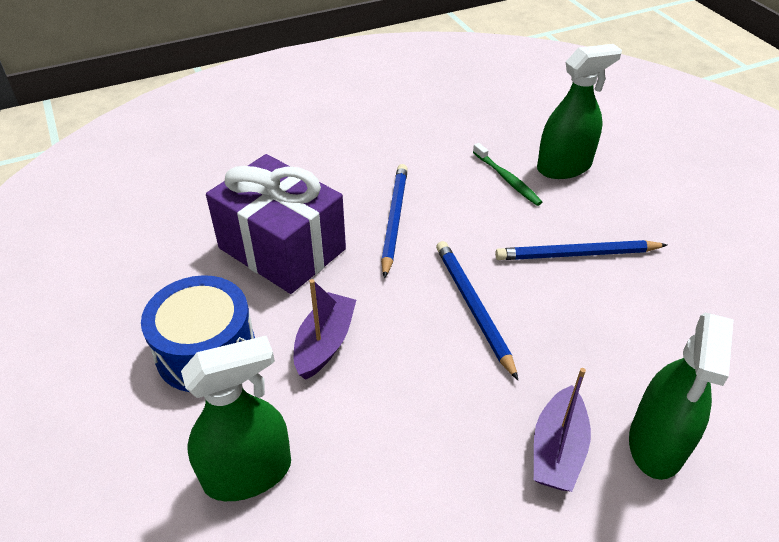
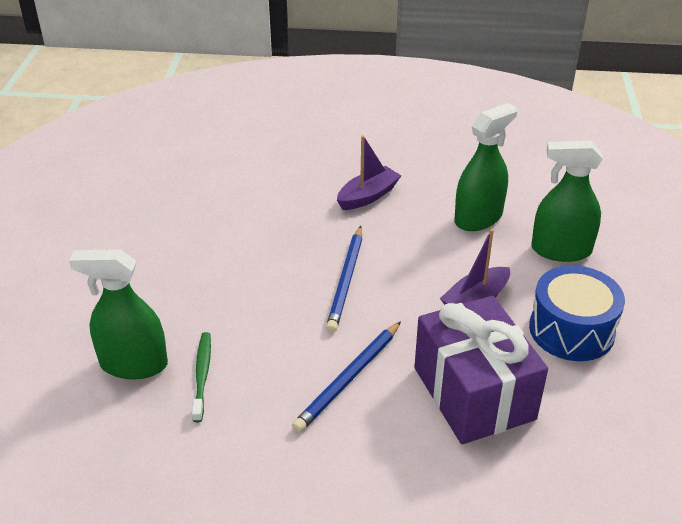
camera: 150 degrees left, 5 degrees down
(577, 254) = (227, 284): blue pencil -> none
(657, 443) = (310, 179): green spray bottle -> green spray bottle (478, 218)

